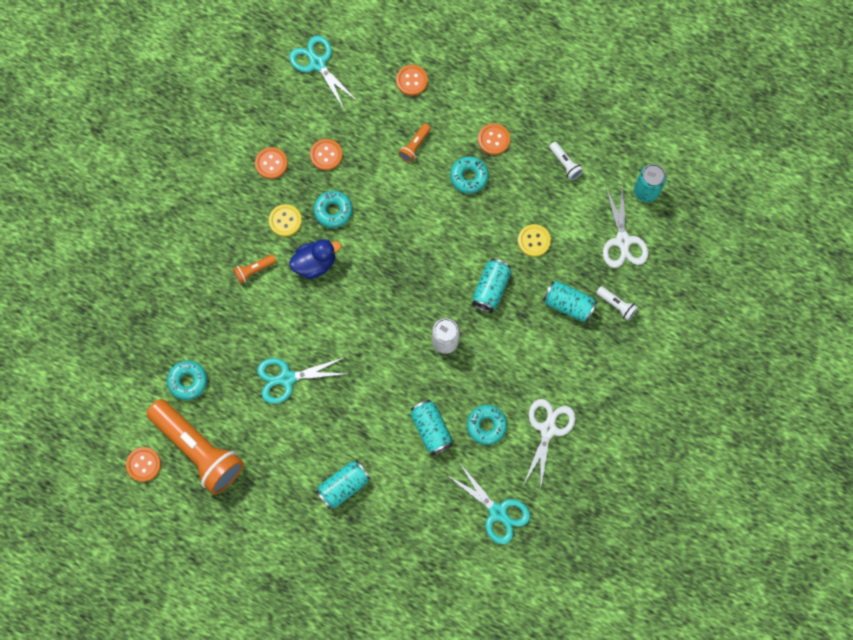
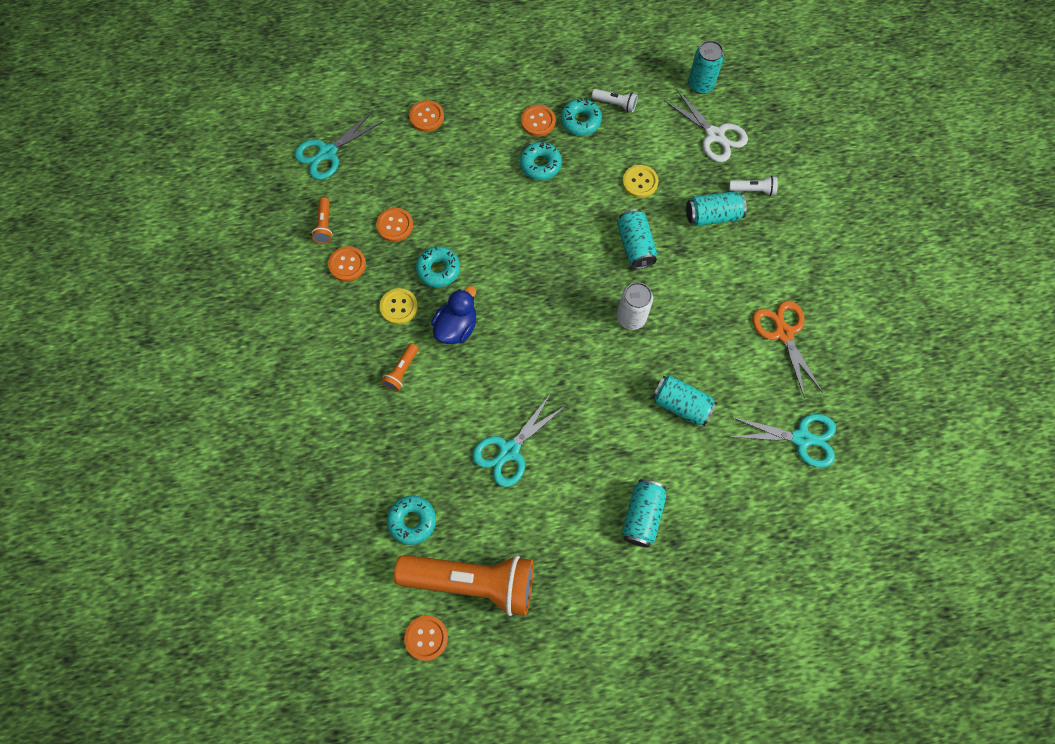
camera: 35 degrees left, 5 degrees down
(317, 63) = (327, 153): turquoise scissors -> turquoise scissors turned 60 degrees counterclockwise
(415, 146) = (472, 168): orange flashlight -> orange flashlight (325, 225)
(486, 425) = (727, 367): turquoise donut -> turquoise donut (580, 121)
(548, 429) = (783, 333): white scissors -> orange scissors

